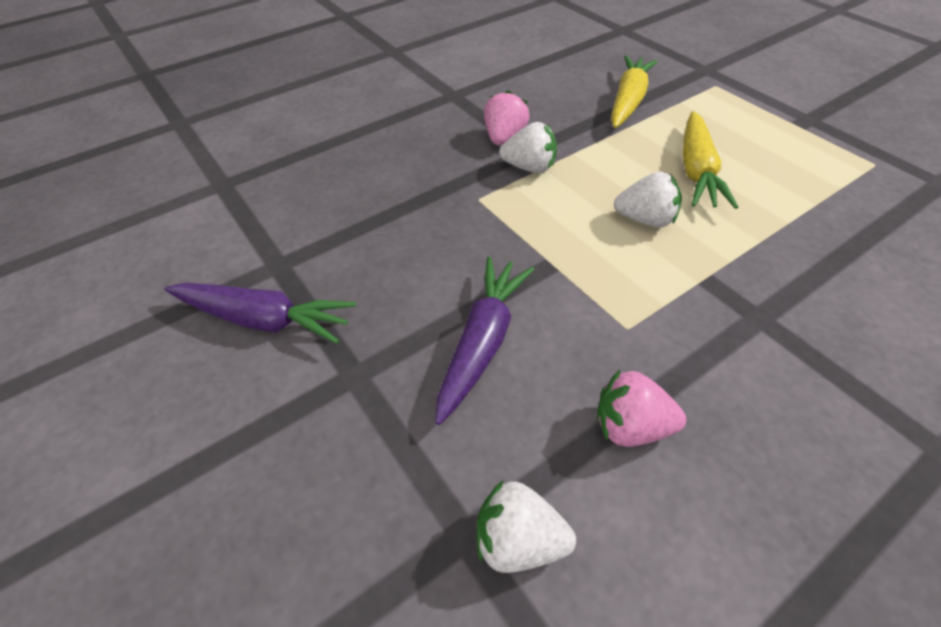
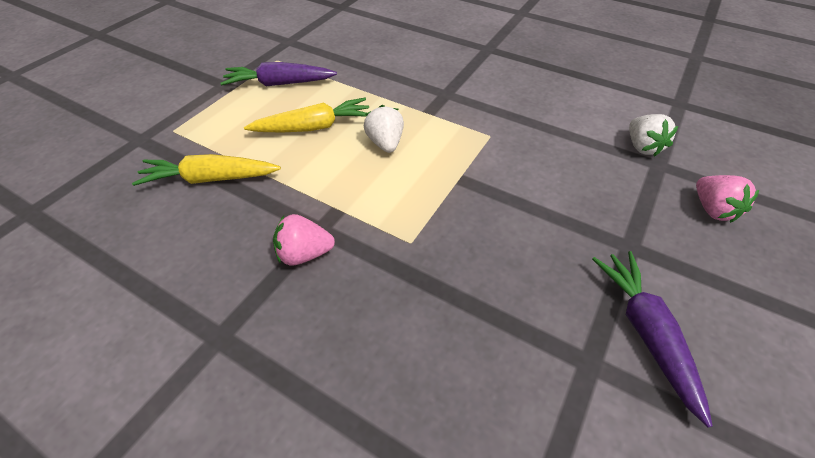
camera: 115 degrees left, 0 degrees up
(482, 343) = (552, 192): purple carrot -> purple carrot (280, 84)
(529, 167) = (348, 220): white strawberry -> none
(631, 427) = (553, 125): pink strawberry -> pink strawberry (712, 209)

